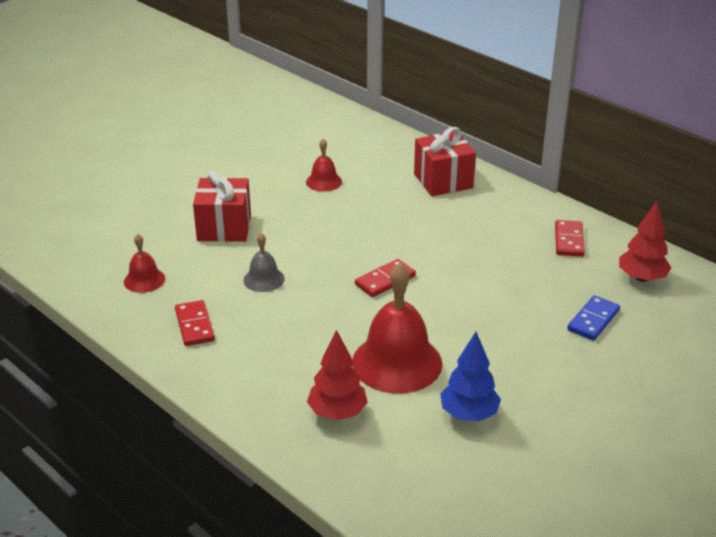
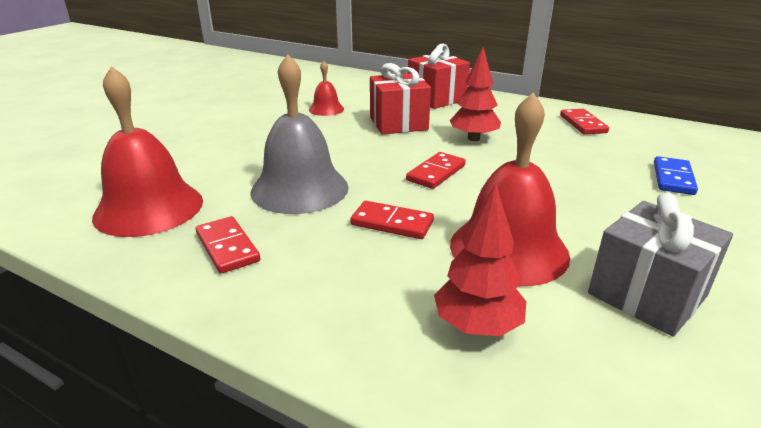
camera: 15 degrees left, 5 degrees down
(144, 280) = (149, 208): red bell -> red bell, size x1.99
(224, 227) = (236, 151): red gift -> red gift (398, 123)
(264, 279) = (299, 189): grey bell -> grey bell, size x1.99
(322, 325) = (392, 223): none -> red domino
(469, 414) = (646, 295): blue tree -> grey gift
(642, 278) = (675, 141): red tree -> red tree (473, 138)

